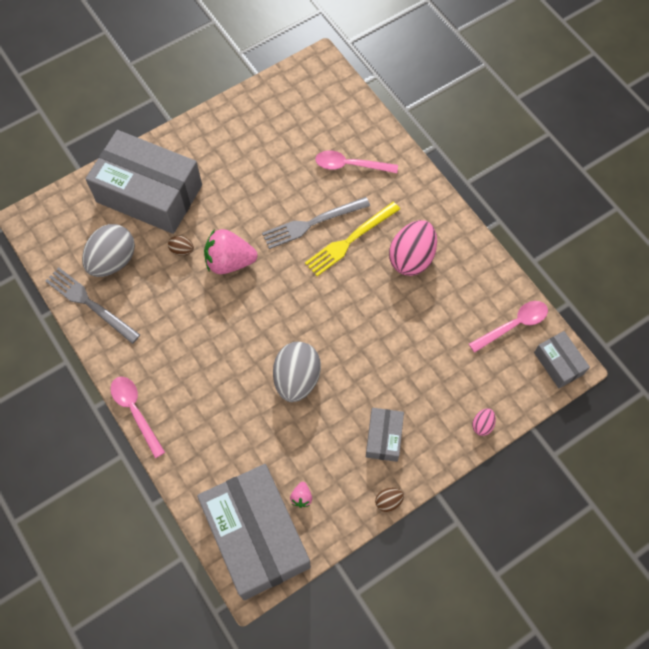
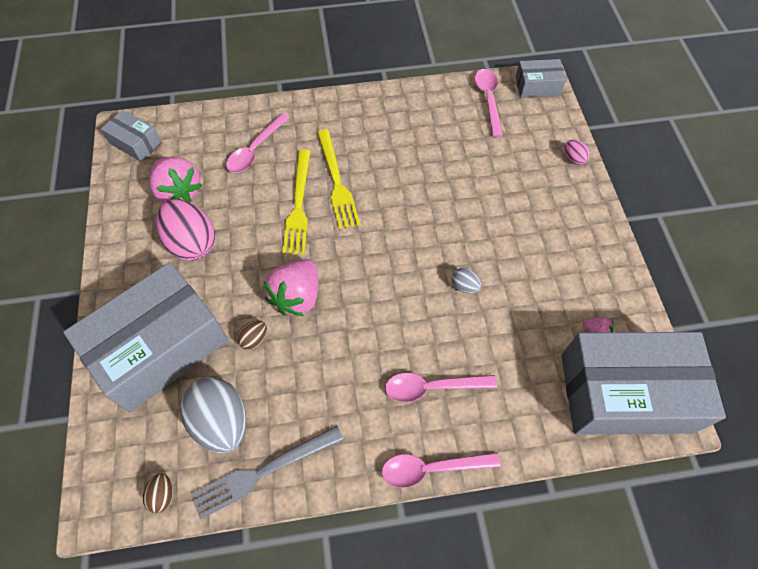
camera: 65 degrees left, 5 degrees down
(197, 388) = (432, 387): none -> pink spoon
(281, 134) = (179, 192): none -> pink strawberry
(297, 379) = (464, 286): grey egg -> grey egg, size x0.45
(312, 223) = (298, 205): grey fork -> yellow fork
(383, 437) = (557, 237): grey box -> grey box (135, 143)
(388, 501) = (623, 259): brown egg -> brown egg (163, 495)
(411, 258) = (383, 143): pink egg -> pink egg (192, 243)

